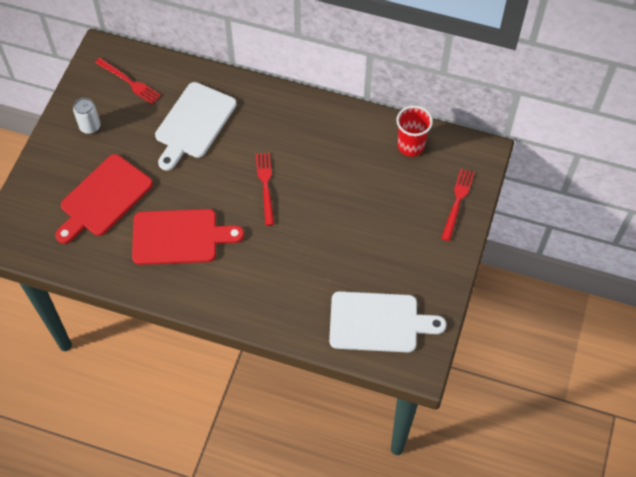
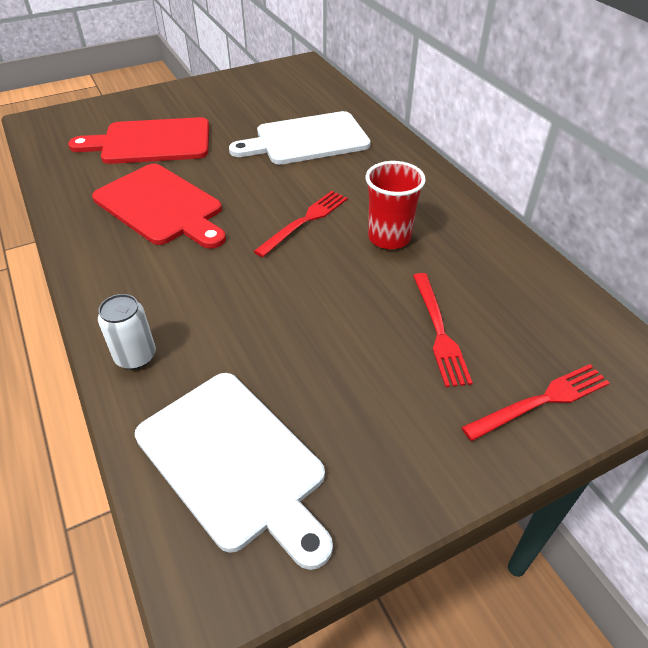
camera: 45 degrees right, 15 degrees down
(90, 126) = (220, 97): white can -> white can (135, 356)
(129, 82) = (294, 89): red fork -> red fork (439, 331)
(411, 146) = (535, 294): red cup -> red cup (389, 238)

